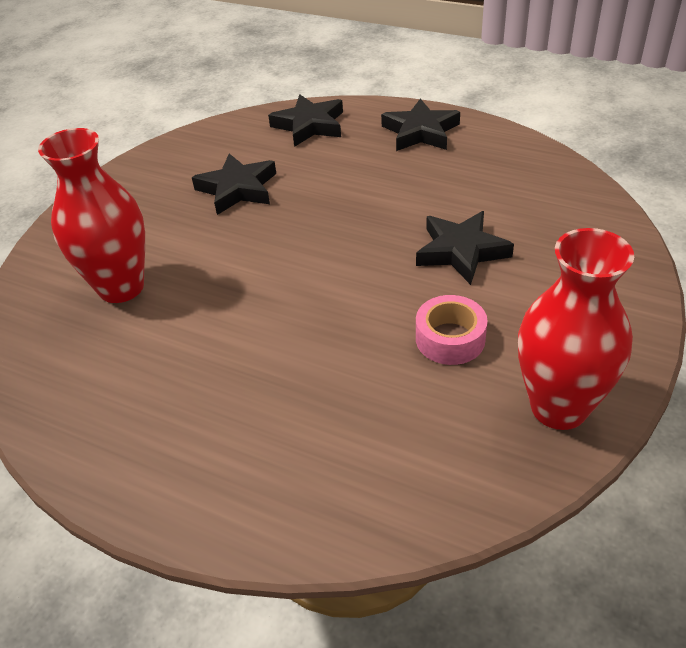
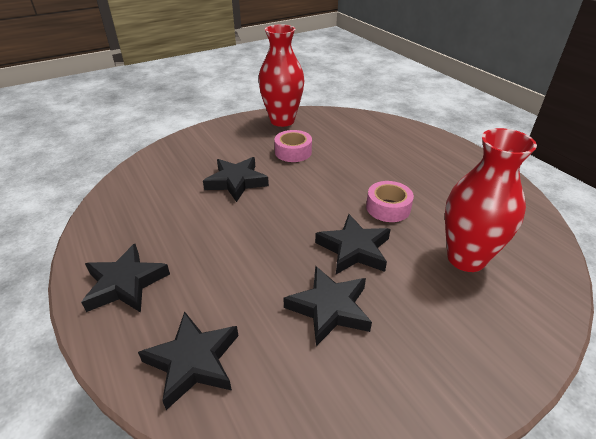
camera: 150 degrees left, 5 degrees down
(238, 309) = (388, 208): none -> pink tape
(248, 242) = (354, 249): none -> black star

